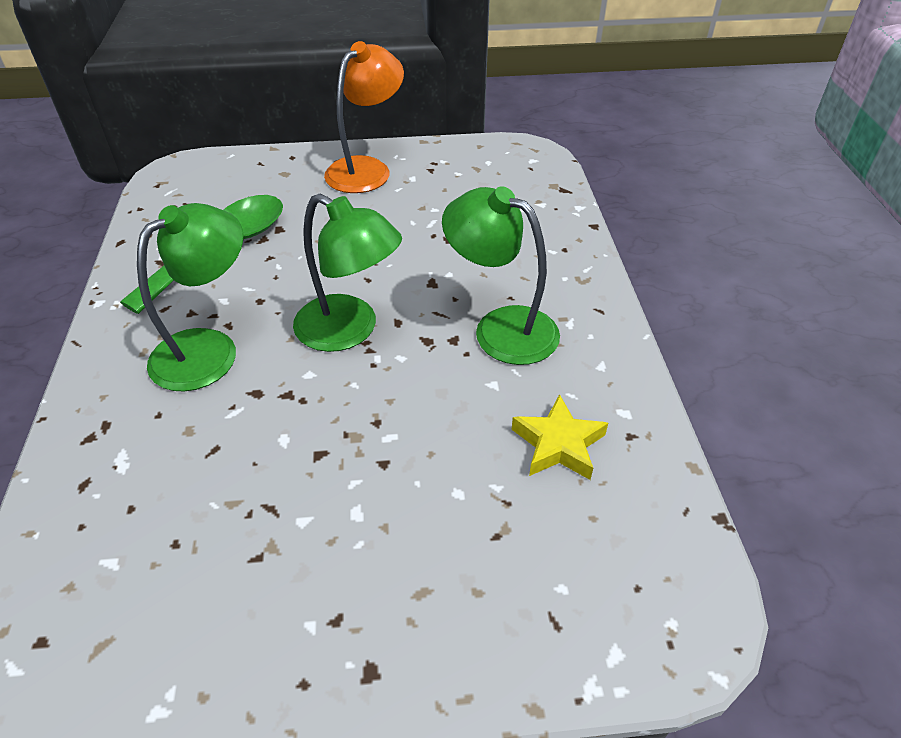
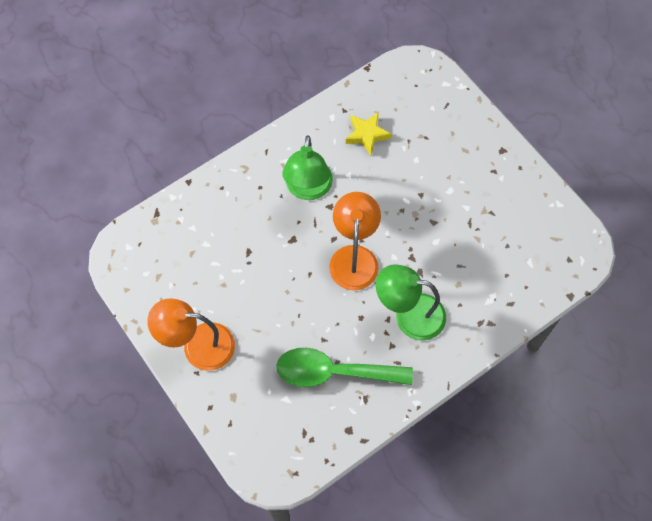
camera: 120 degrees left, 20 degrees up
(349, 330) = (354, 257): green lamp -> orange lamp

